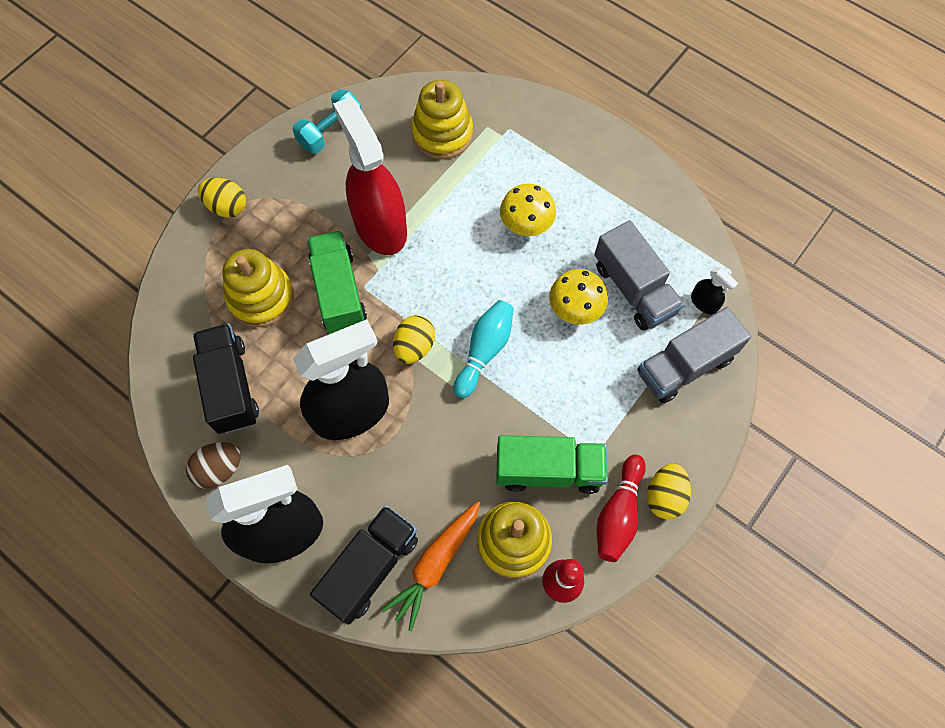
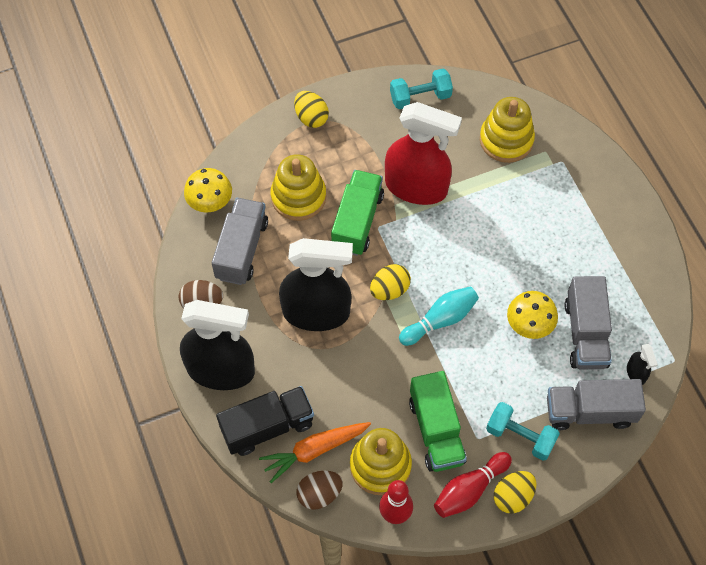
camera: 30 degrees right, 5 degrees down
(230, 386) = (242, 250): black truck -> grey truck
(380, 226) = (416, 187): red spray bottle -> red spray bottle turned 105 degrees clockwise
(468, 610) = (319, 494): none -> brown egg
(526, 225) = (530, 242): yellow mushroom -> yellow mushroom (210, 203)
(548, 470) = (436, 431): green truck -> green truck turned 45 degrees clockwise
(634, 429) = (520, 436): none -> turquoise dumbbell

